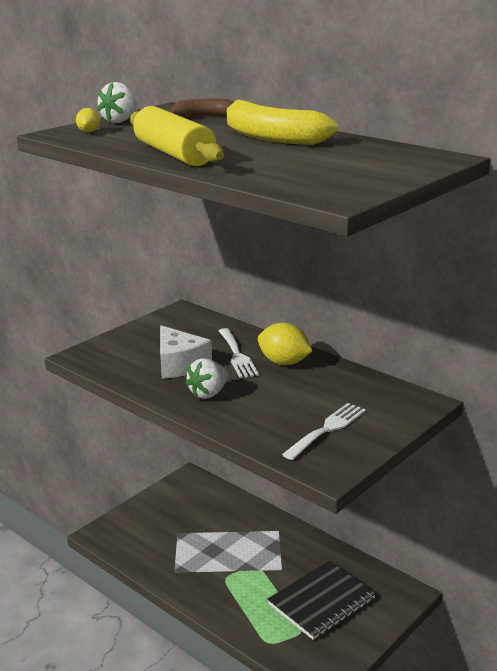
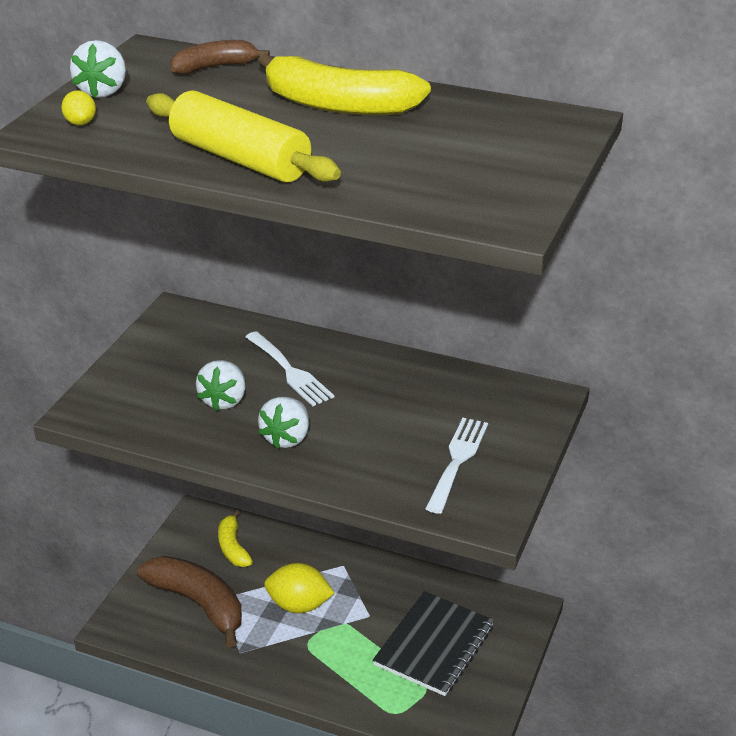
camera: 20 degrees left, 10 degrees up
(162, 533) = (198, 604): none -> brown banana
(179, 364) = (224, 400): white cheese -> white strawberry
(204, 501) = (233, 547): none -> yellow banana
(284, 362) = (354, 371): yellow lemon -> yellow lemon (299, 605)

